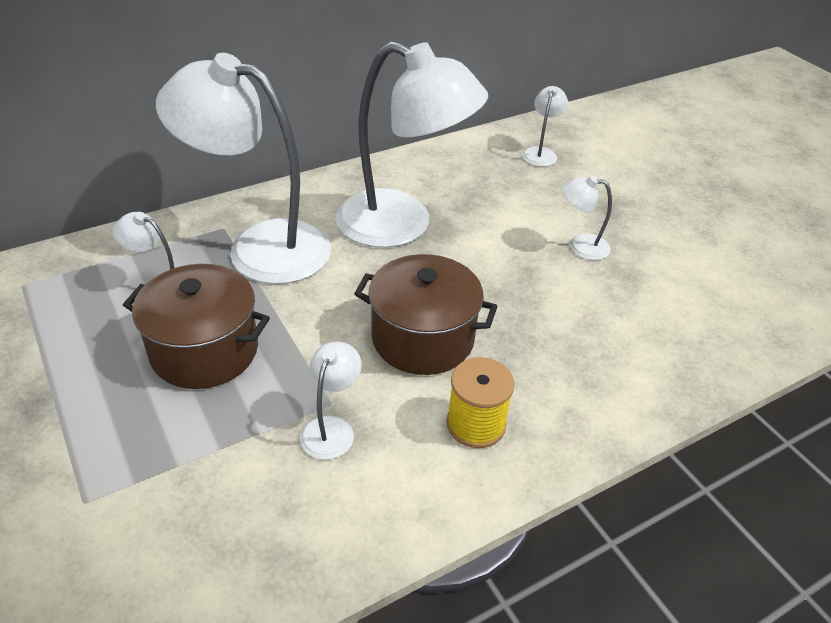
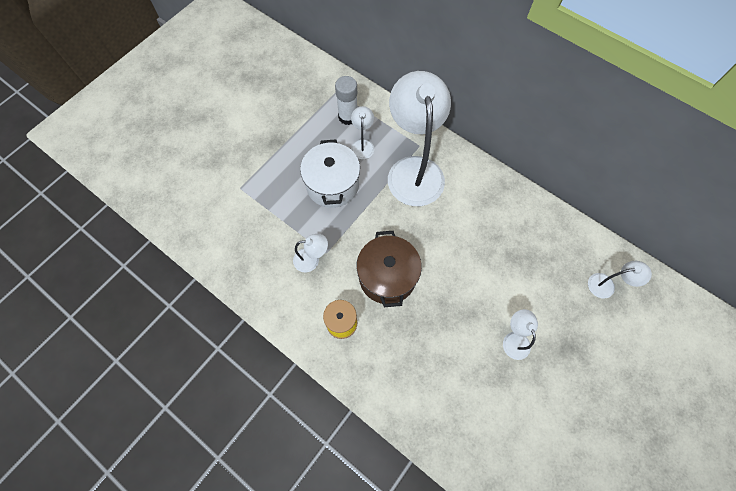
camera: 70 degrees right, 25 degrees up
(89, 287) = (348, 117): none -> white glue stick
(205, 350) = (332, 185): brown pot -> white pot
(402, 225) = (474, 230): white lamp -> none

